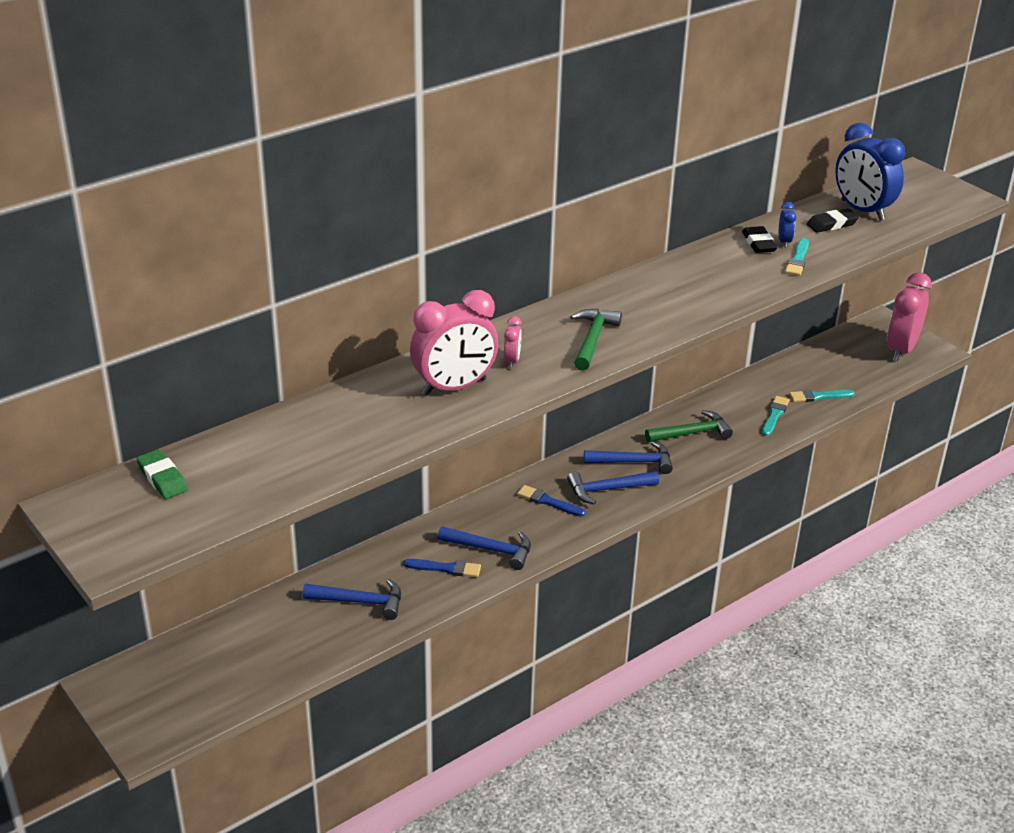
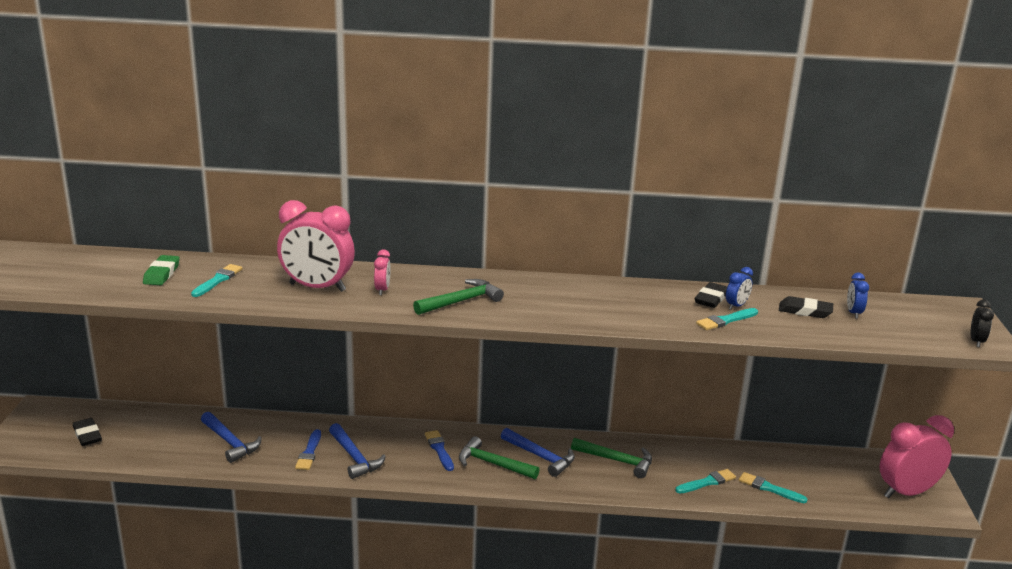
camera: 40 degrees right, 10 degrees down
(162, 478) = (75, 259): green eraser -> green eraser (162, 274)
(207, 678) = (87, 435): none -> black eraser
(352, 426) = (218, 280): none -> turquoise brush
(446, 568) = (309, 452): blue brush -> blue brush turned 45 degrees clockwise
(512, 361) = (382, 290): pink clock -> pink clock turned 45 degrees counterclockwise
(607, 489) = (493, 464): blue hammer -> green hammer
(862, 210) = (853, 313): blue clock -> blue clock, size x0.44
(961, 200) = (976, 341): none -> black clock

